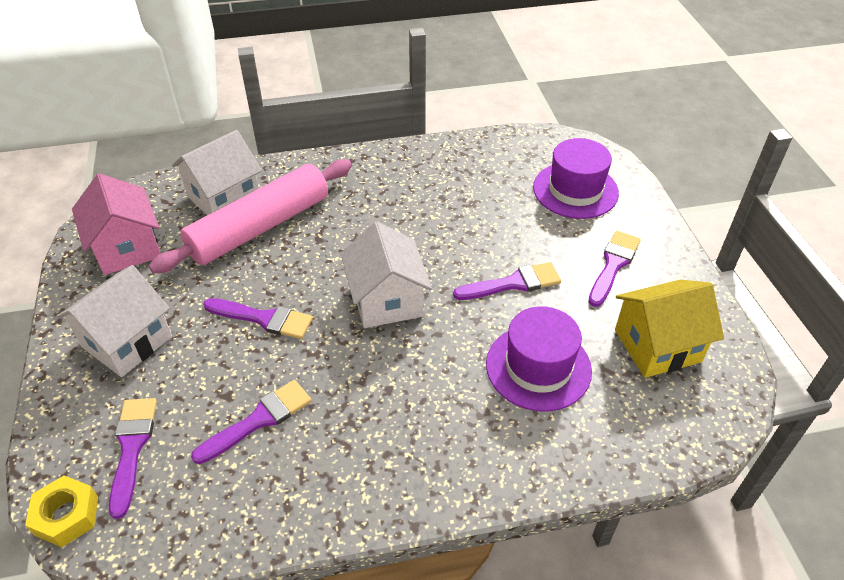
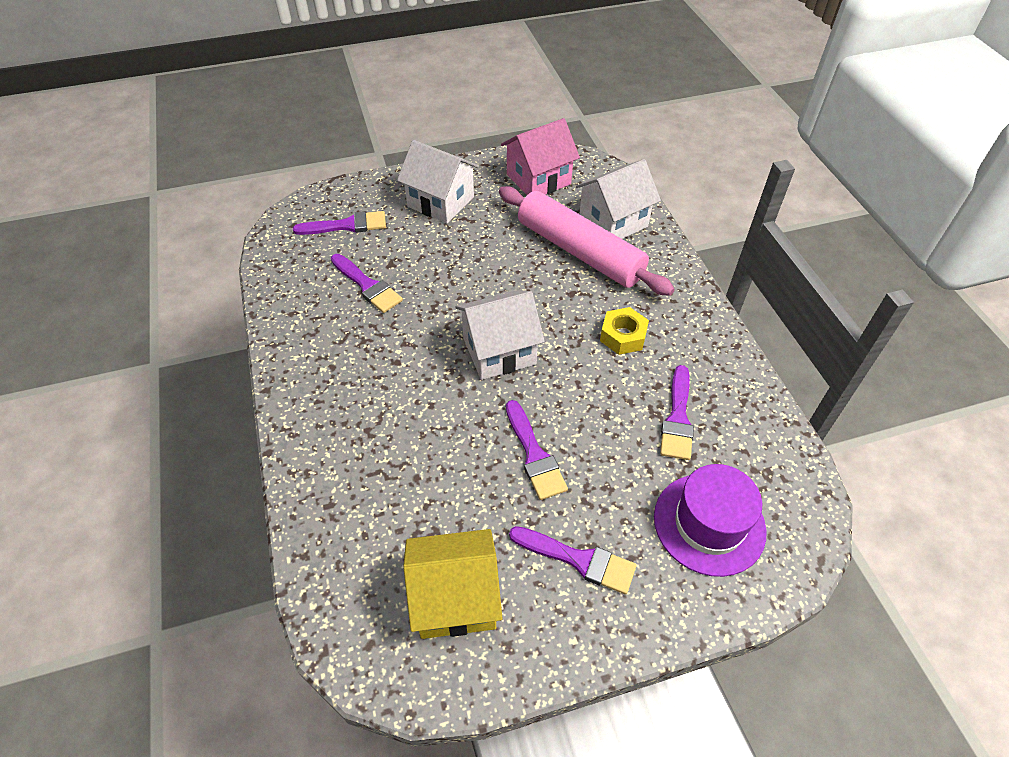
camera: 85 degrees right, 5 degrees up
(66, 516) = (298, 209): yellow nut -> yellow nut (623, 336)
(224, 198) = (613, 222): white house -> white house turned 75 degrees counterclockwise
(263, 319) = (469, 272): purple brush -> purple brush (677, 418)
(538, 367) = (422, 477): purple hat -> none
(657, 346) = (455, 598): yellow house -> yellow house turned 75 degrees counterclockwise

